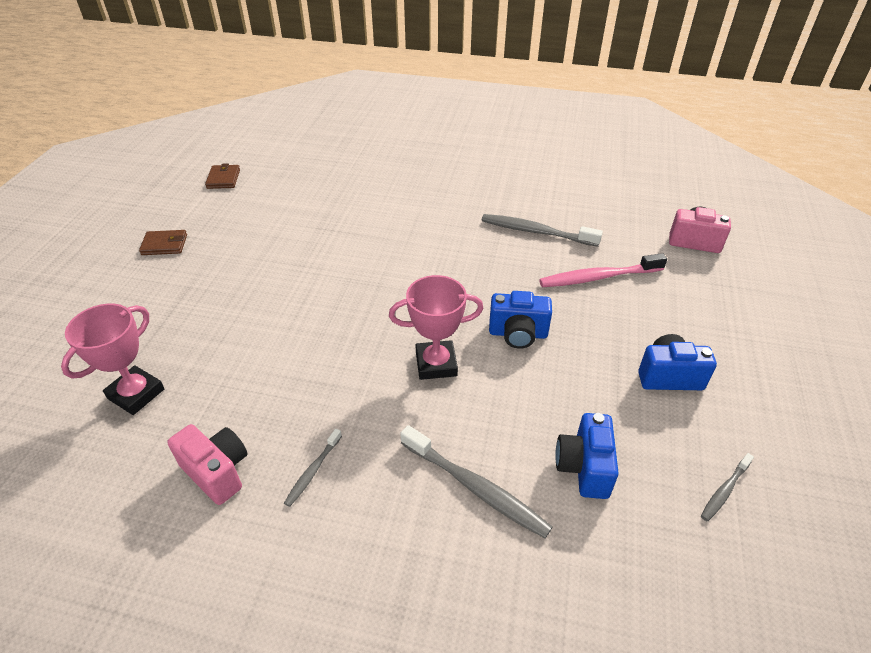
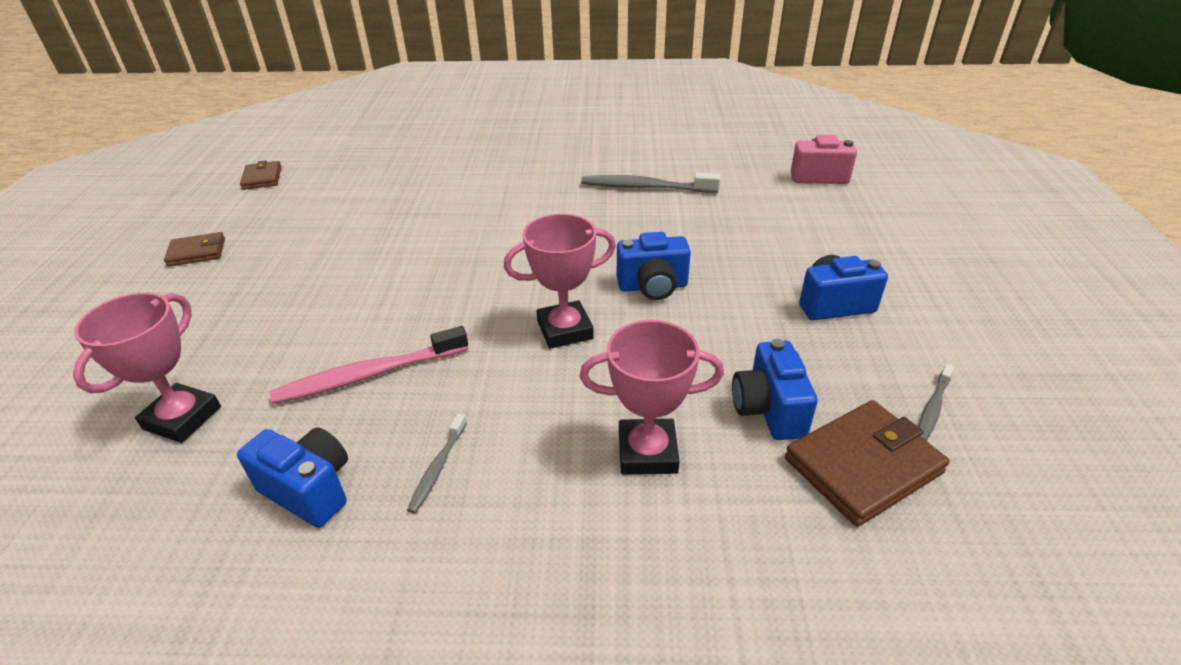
camera: 10 degrees left, 5 degrees down
(217, 472) = (309, 490): pink camera -> blue camera
(476, 488) = (647, 452): grey toothbrush -> pink trophy
(598, 277) = (726, 221): pink toothbrush -> pink toothbrush (369, 375)
(647, 532) = (862, 465): none -> brown wallet

